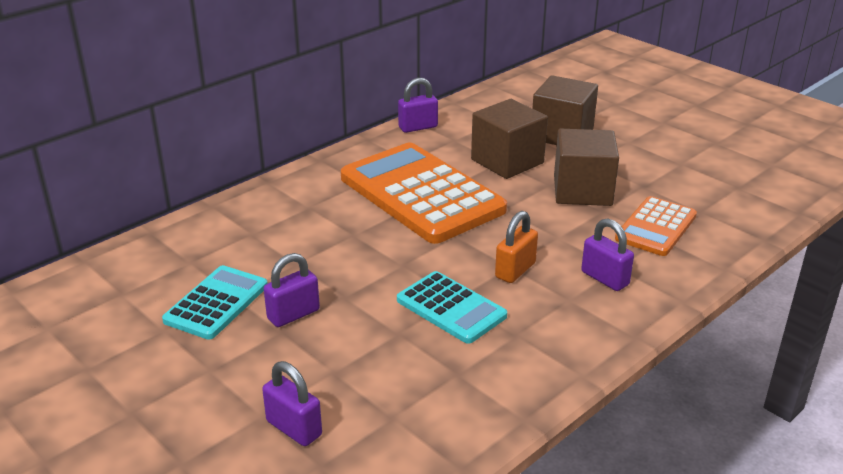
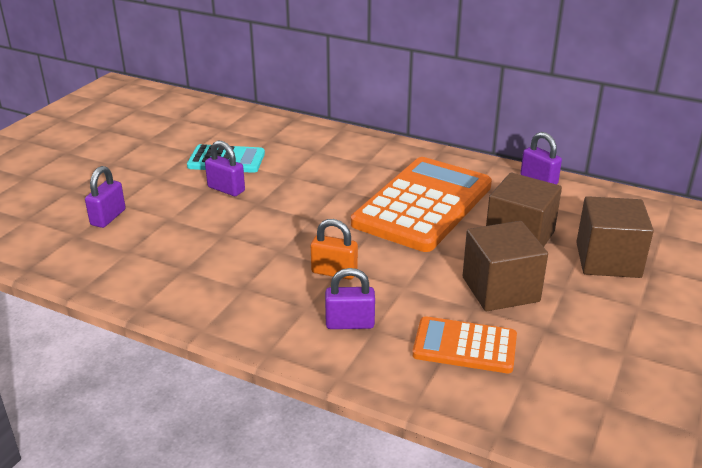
camera: 70 degrees right, 0 degrees up
(451, 308) = (264, 250): turquoise calculator -> none
(605, 278) = (350, 323): purple padlock -> purple padlock turned 60 degrees clockwise

